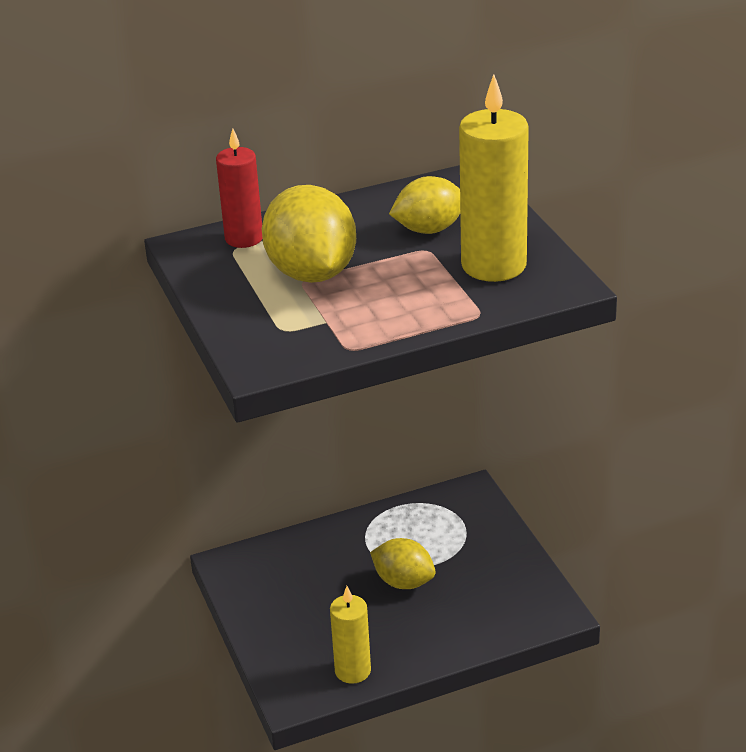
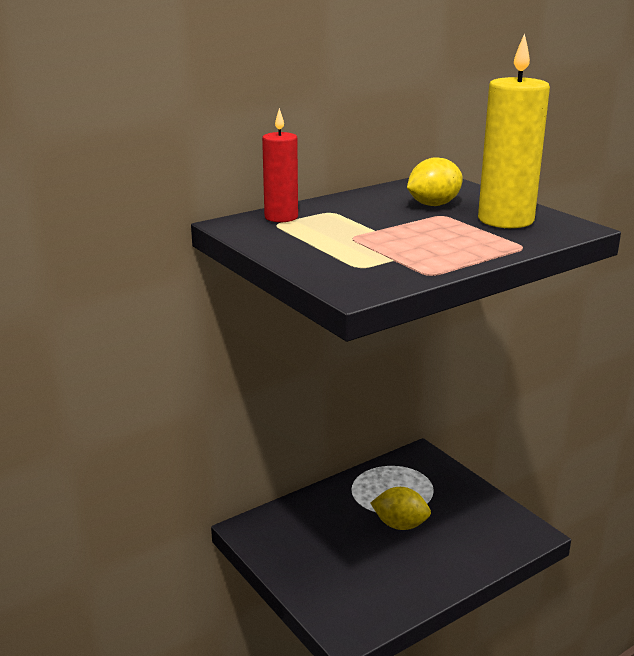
camera: 15 degrees left, 10 degrees down
(312, 273) = (356, 232): yellow lemon -> none
(353, 671) = (390, 602): yellow candle -> none

